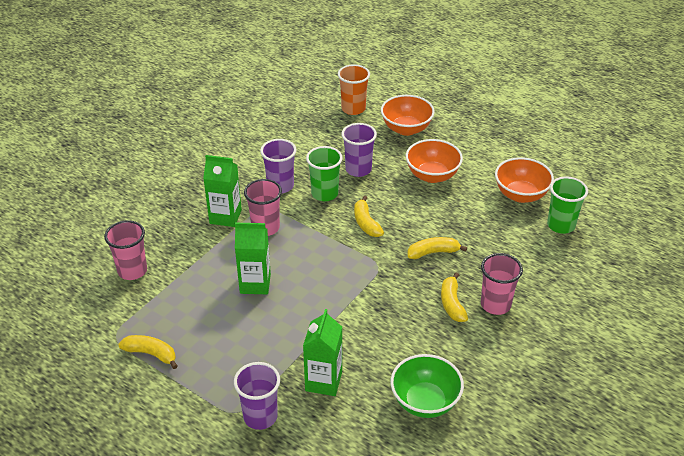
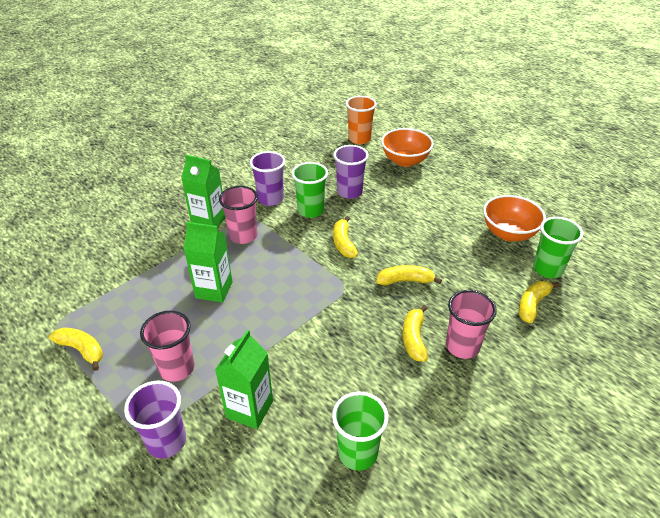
camera: 10 degrees right, 0 degrees up
(132, 271) = (101, 262): pink cup -> pink cup (177, 368)
(425, 402) = (357, 453): green bowl -> green cup
(432, 175) = (421, 205): orange bowl -> none
(551, 260) = (532, 304): none -> yellow banana

